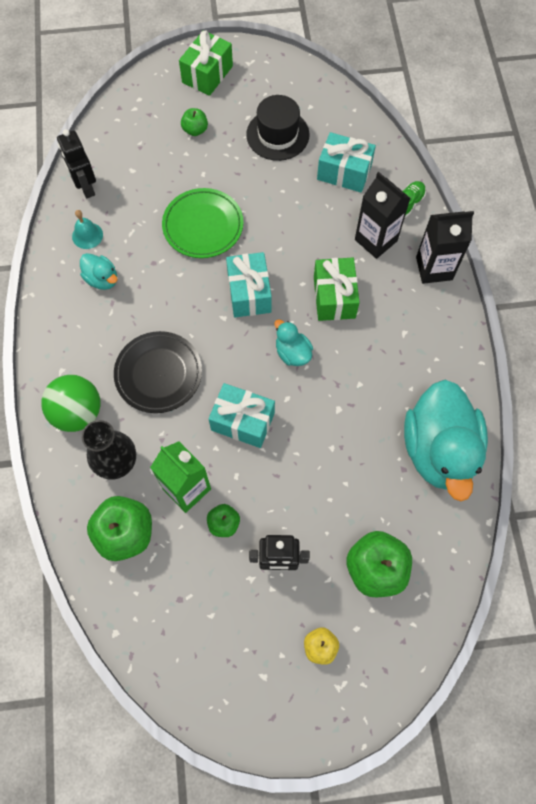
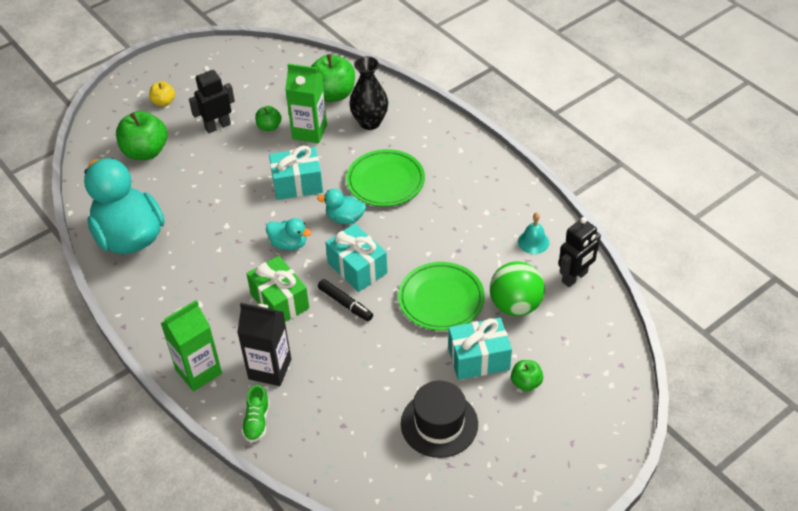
camera: 150 degrees right, 20 degrees down
(78, 412) = (424, 134): green ball -> green ball (515, 305)
(86, 187) = (575, 277): black robot -> black robot turned 105 degrees clockwise
(102, 279) = (488, 218): turquoise duck -> turquoise duck (345, 218)
(158, 374) = (385, 181): black plate -> green plate
(207, 74) = (568, 452): green gift -> none
(281, 264) = (345, 304): none -> black marker
(344, 172) = (342, 420): turquoise gift -> turquoise gift (478, 359)
(434, 268) = (198, 372): black carton -> green carton

